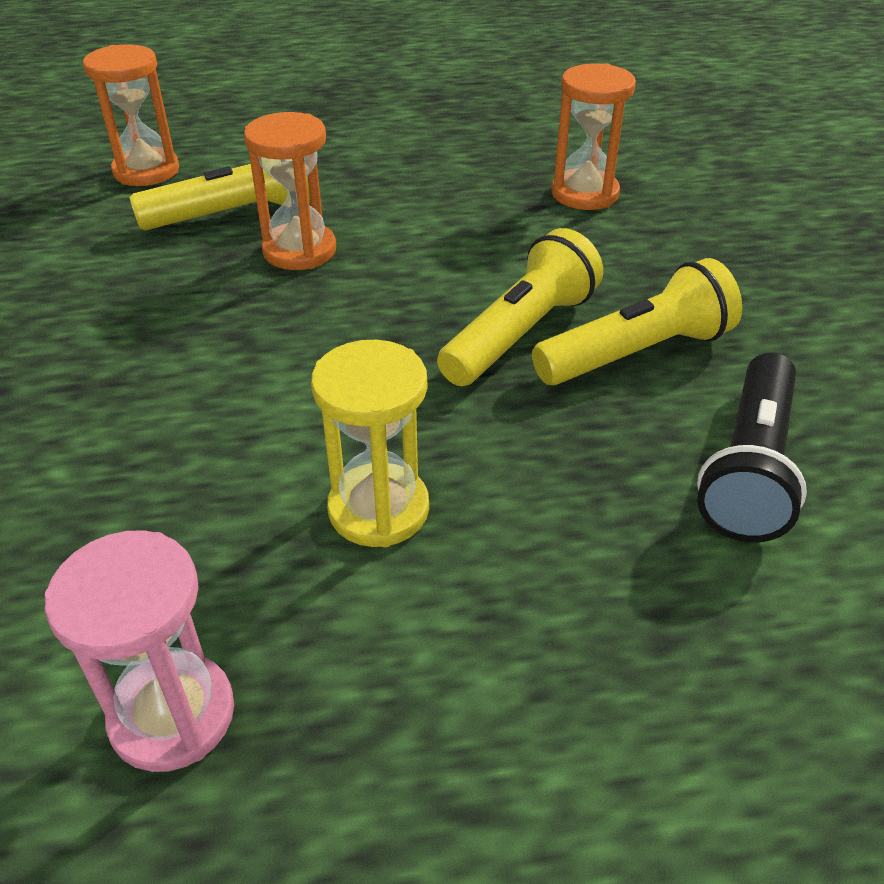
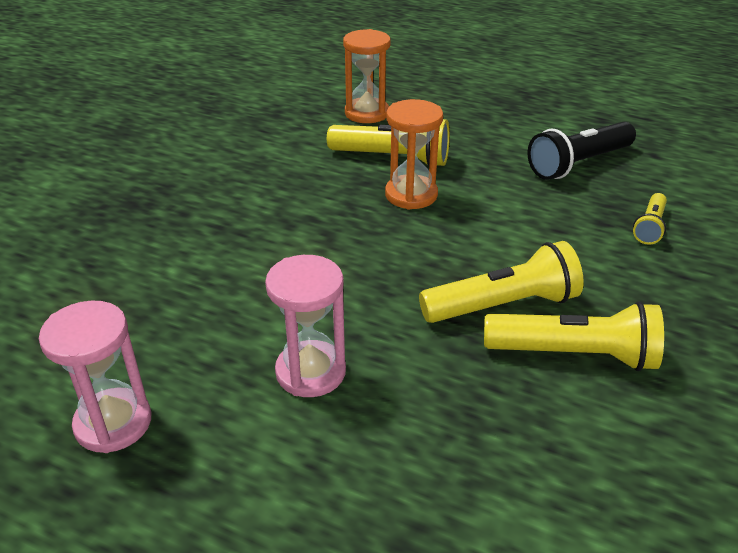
camera: 35 degrees right, 5 degrees down
(378, 509) = (310, 372): yellow hourglass -> pink hourglass
(584, 194) = (650, 227): orange hourglass -> yellow flashlight
(749, 468) = (579, 472): black flashlight -> black flashlight (578, 164)

